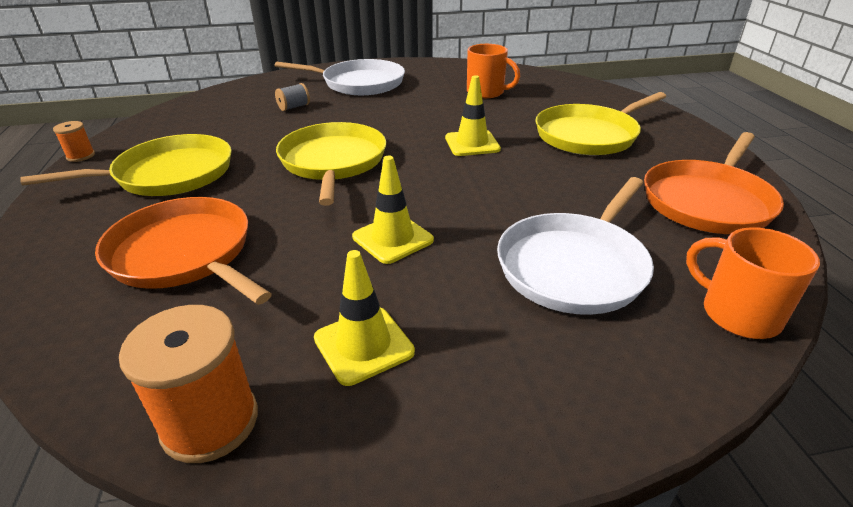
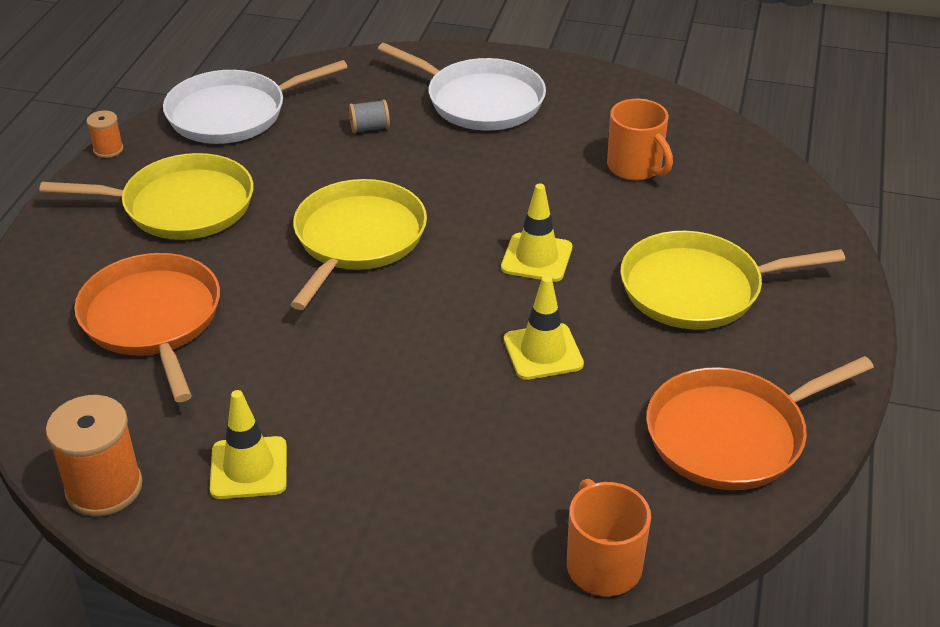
camera: 25 degrees right, 5 degrees up
(392, 238) = (348, 366): yellow traffic cone -> yellow traffic cone (543, 352)
(574, 266) = (498, 460): white pan -> white pan (233, 114)

